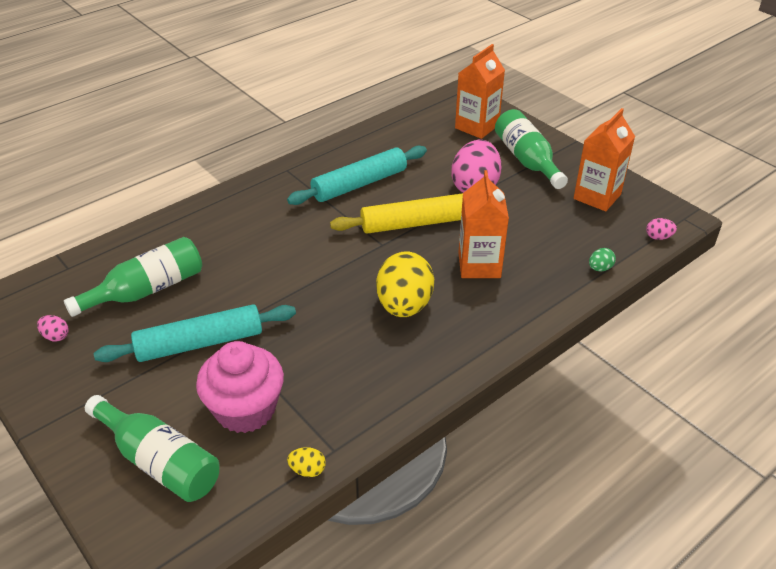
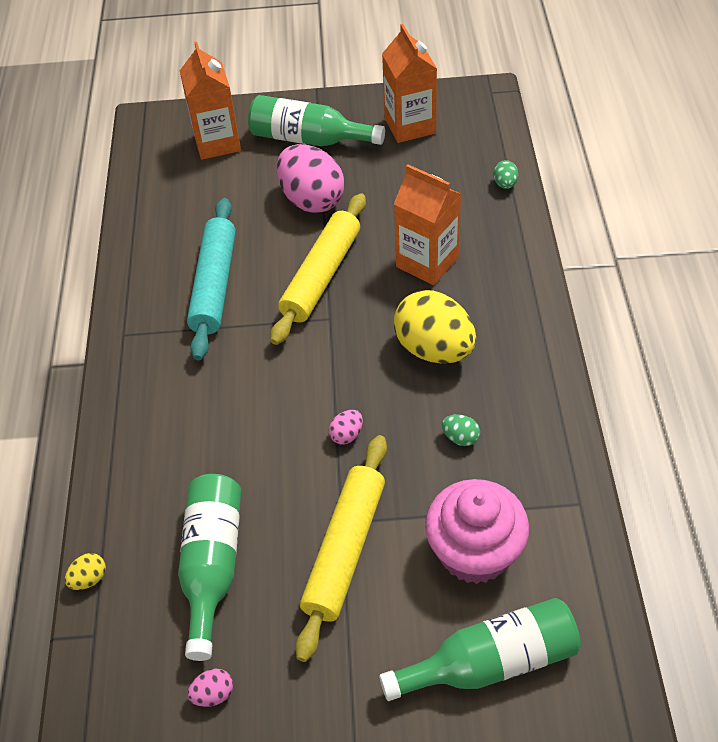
camera: 50 degrees left, 10 degrees up
(200, 343) = (345, 550): turquoise rolling pin -> yellow rolling pin
(307, 470) = (590, 536): yellow egg -> yellow egg (89, 579)
(338, 356) = (460, 438): none -> green egg
(658, 237) = (500, 123): pink egg -> pink egg (346, 435)

